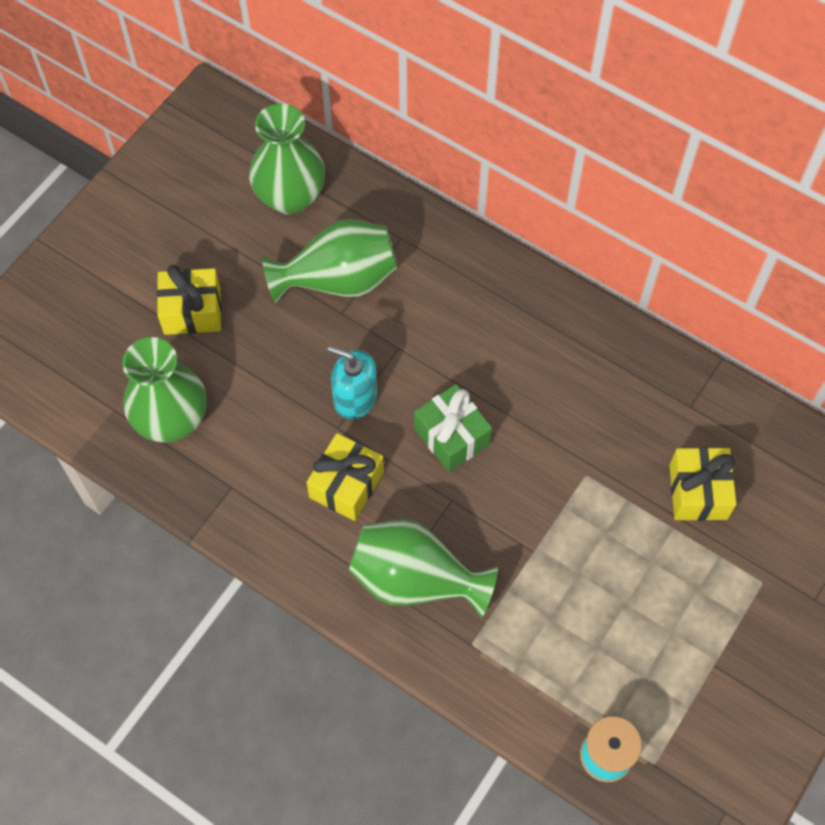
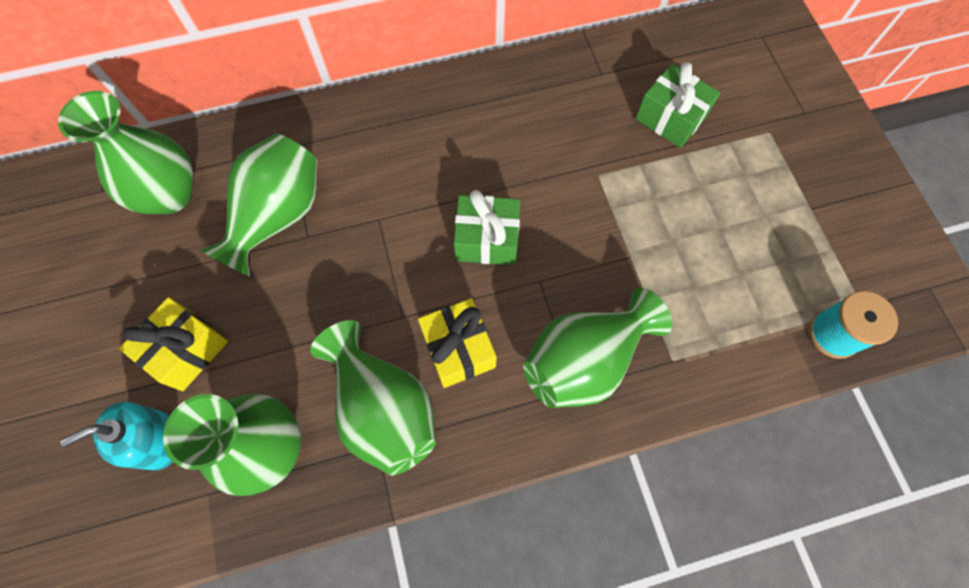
camera: 50 degrees left, 5 degrees up
(260, 469) = (383, 408): none -> green vase
(355, 398) = (390, 283): turquoise soap dispenser -> turquoise soap dispenser (159, 440)
(698, 492) = (670, 118): yellow gift -> green gift

